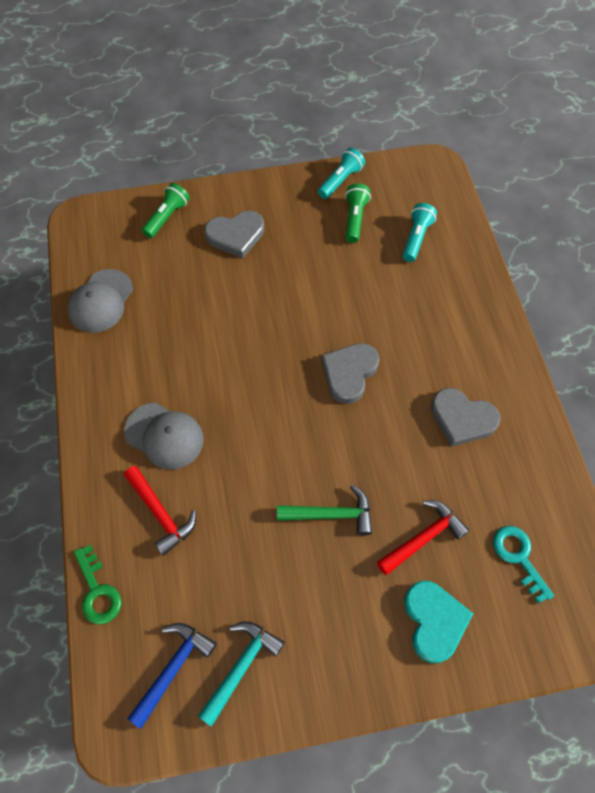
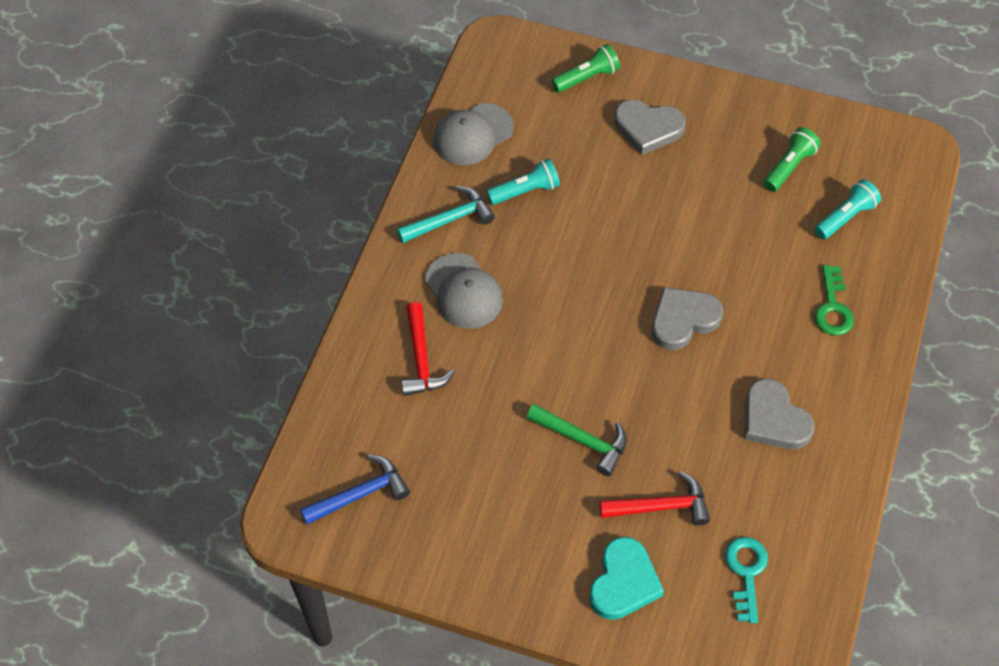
camera: 30 degrees right, 5 degrees down
(97, 591) = (329, 396): green key -> green key (833, 307)
(241, 666) = (421, 524): turquoise hammer -> turquoise hammer (450, 219)
(340, 180) = (799, 119): turquoise flashlight -> turquoise flashlight (525, 191)

